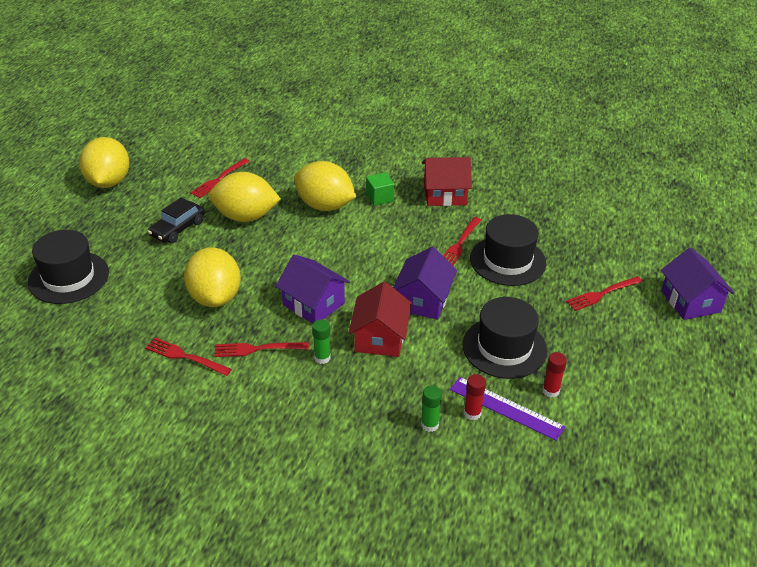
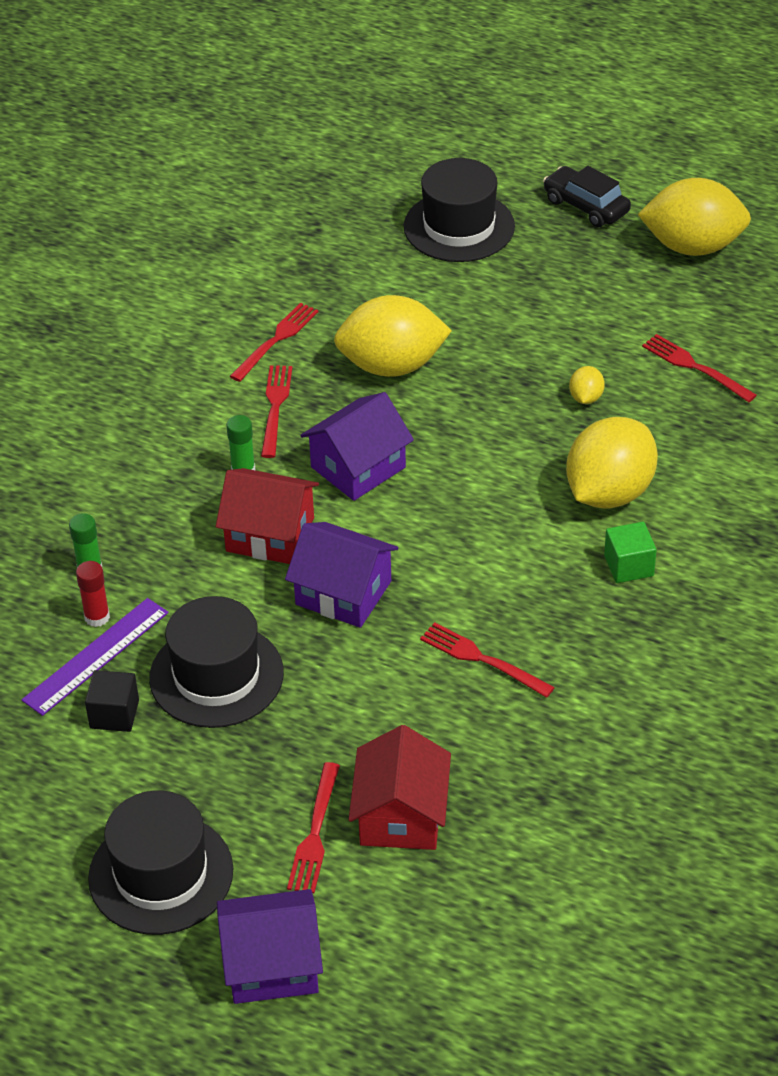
camera: 100 degrees right, 5 degrees up
(178, 229) = (560, 325): black car -> black car (586, 206)
(245, 217) = (586, 398): yellow lemon -> yellow lemon, size x0.43
(444, 194) = (633, 658): red house -> red house (401, 815)
(507, 261) = (426, 718): black hat -> black hat (161, 874)
(550, 391) = (114, 714): red glue stick -> black cube
(602, 294) = (315, 833): red fork -> red fork turned 150 degrees counterclockwise

